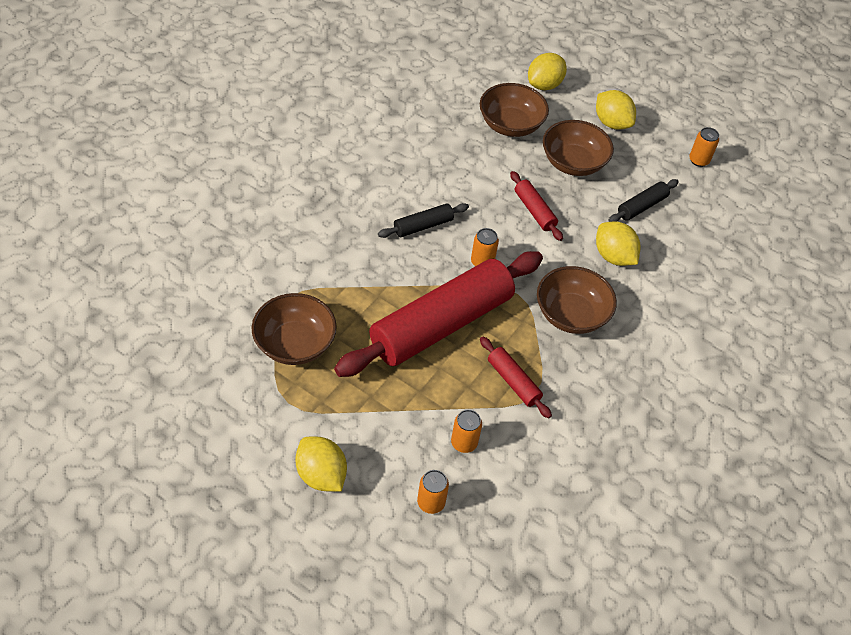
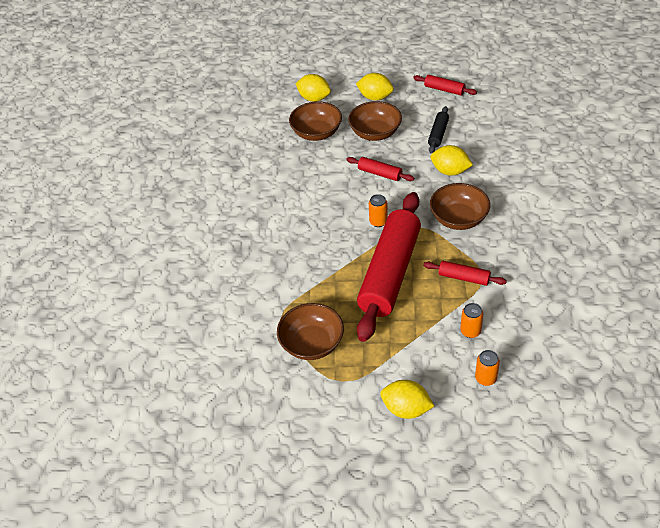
camera: 25 degrees left, 5 degrees down
(423, 226) = (322, 223): black rolling pin -> none
(544, 85) = (314, 98): yellow lemon -> yellow lemon turned 75 degrees counterclockwise
(699, 160) = (444, 89): orange can -> red rolling pin

